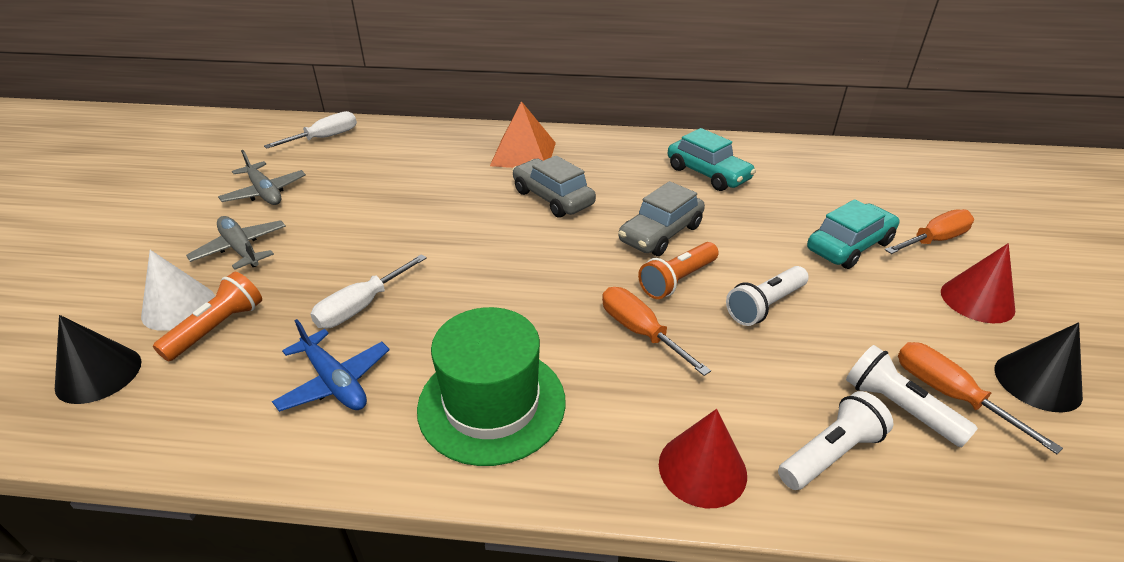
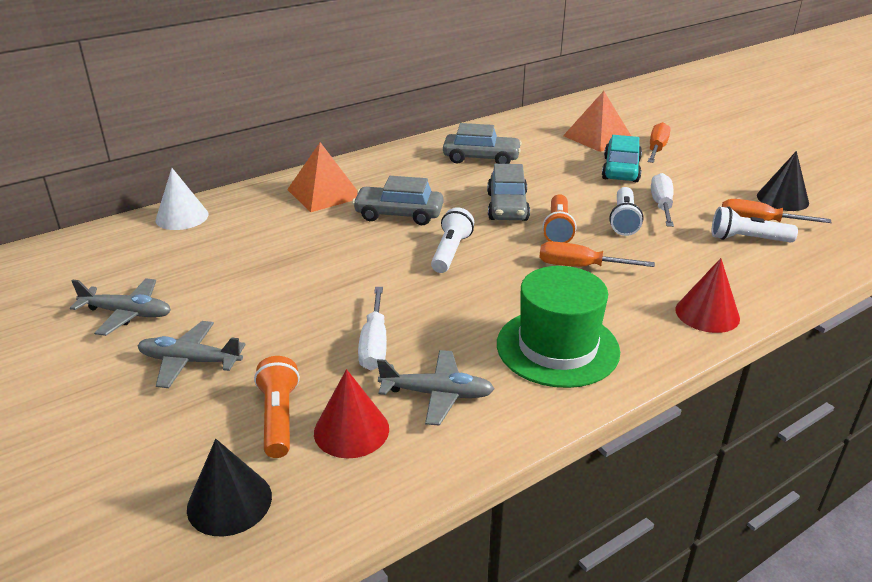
camera: 40 degrees left, 5 degrees down
(179, 307) = (212, 425): white cone -> white cone (182, 217)
(325, 138) = (106, 249): white screwdriver -> white screwdriver (661, 205)
(335, 382) = (437, 394): blue plane -> grey plane
(708, 174) = (481, 158): turquoise car -> grey car
(830, 453) = (748, 275): white flashlight -> white flashlight (450, 252)
(874, 199) = (597, 137): none -> orange pyramid
(977, 300) = (714, 172): red cone -> red cone (351, 430)

